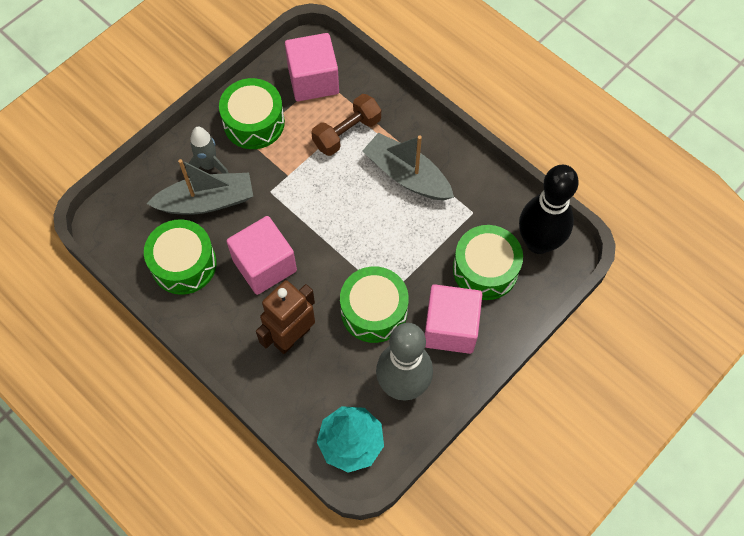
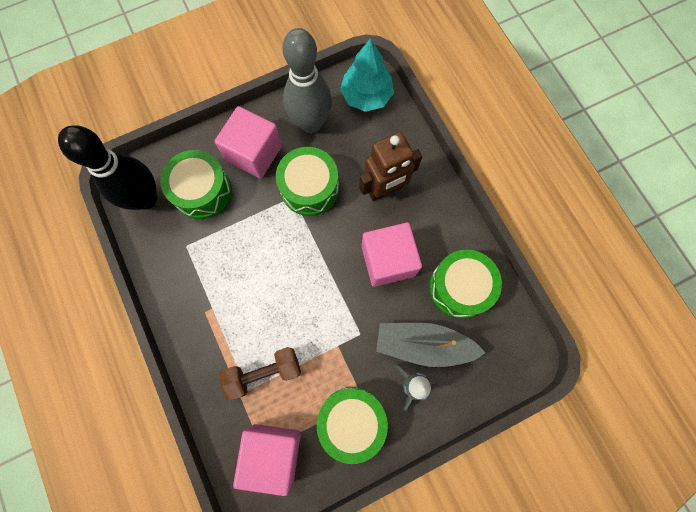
camera: 160 degrees left, 10 degrees up
(406, 175) = (227, 304): grey boat -> none

